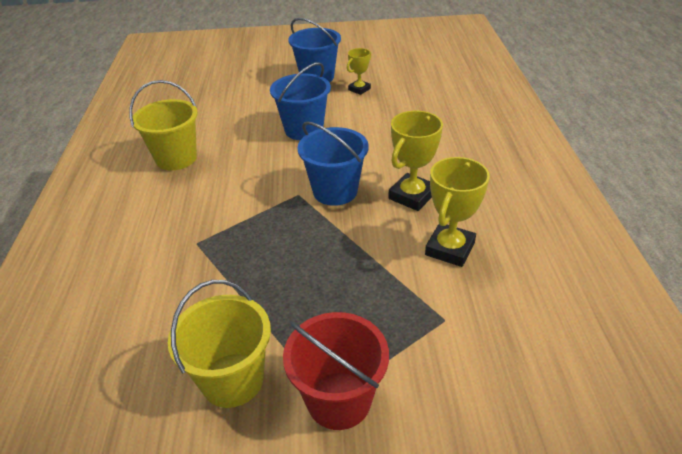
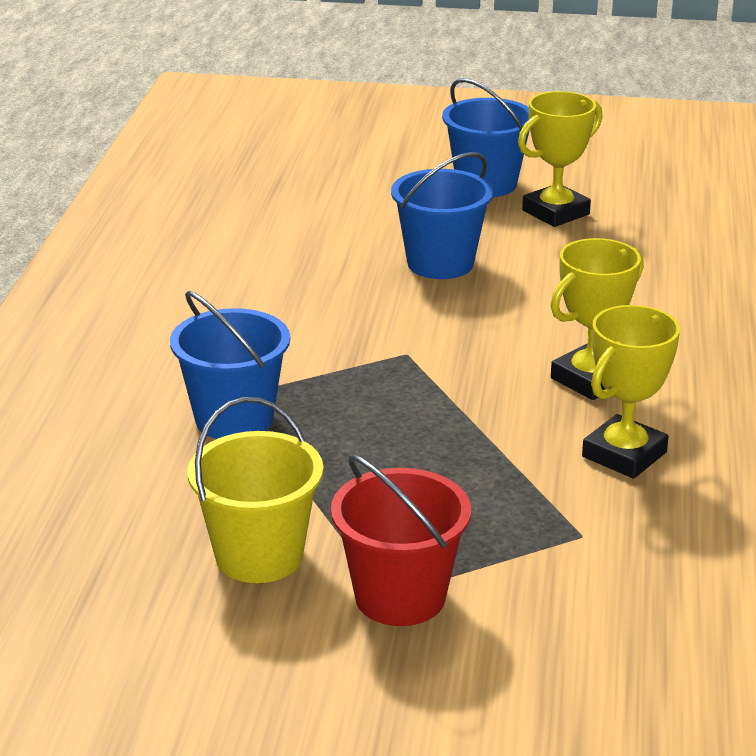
camera: 10 degrees right, 10 degrees down
(176, 158) = (220, 279): yellow bucket -> none
(335, 191) = (467, 357): blue bucket -> blue bucket (234, 419)
(359, 89) = (555, 212): yellow trophy -> yellow trophy, size x1.66

